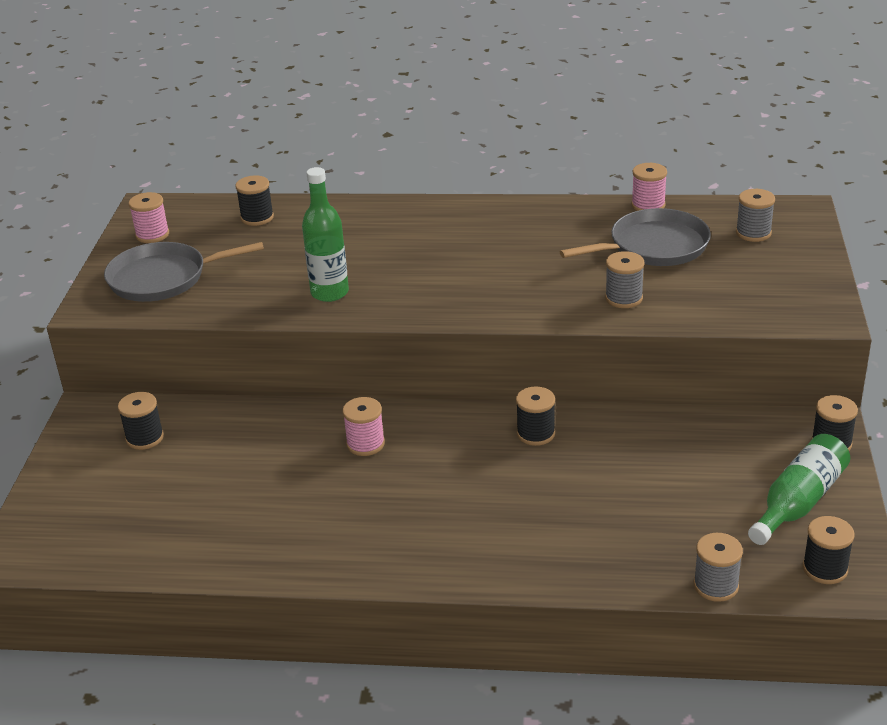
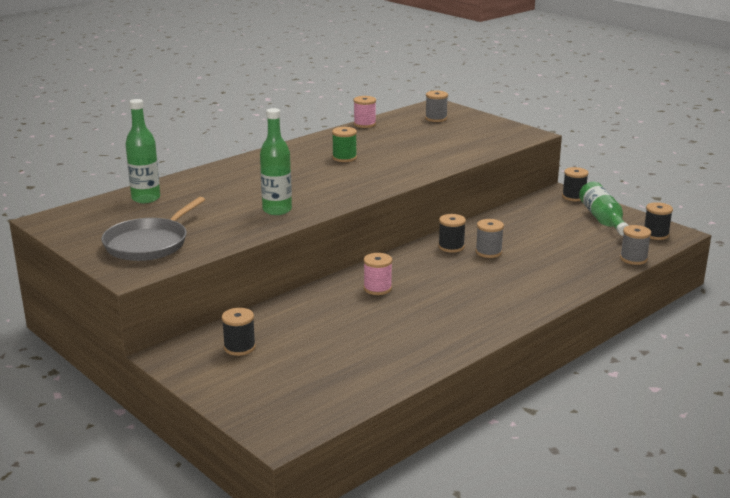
camera: 50 degrees left, 10 degrees down
(152, 235) = (87, 230): pink spool -> none
(257, 217) = (146, 198): black spool -> green bottle
(527, 249) = (344, 158): none -> green spool
(623, 298) = (434, 158): grey spool -> grey spool (488, 252)
(654, 246) = (403, 137): grey pan -> none

